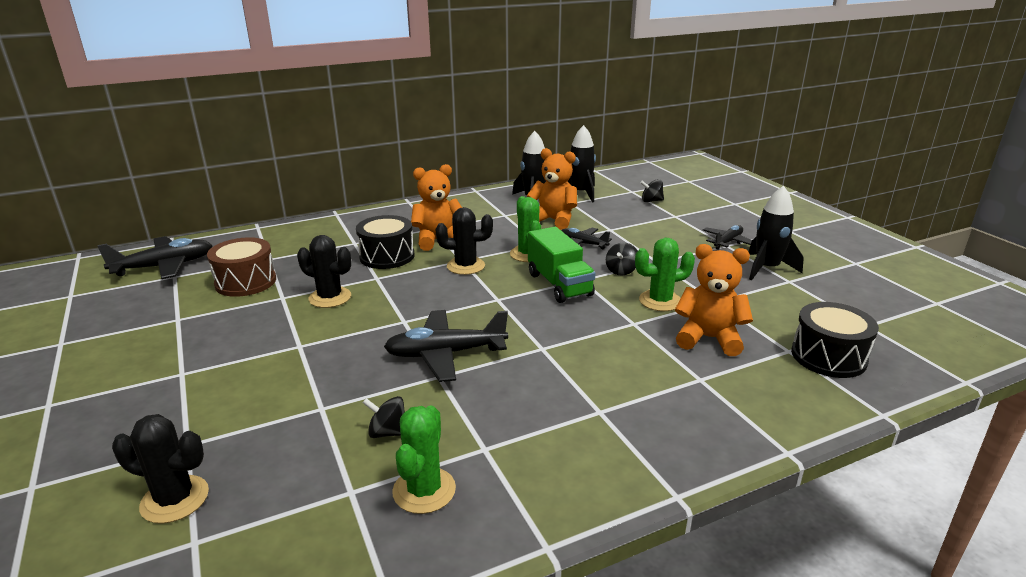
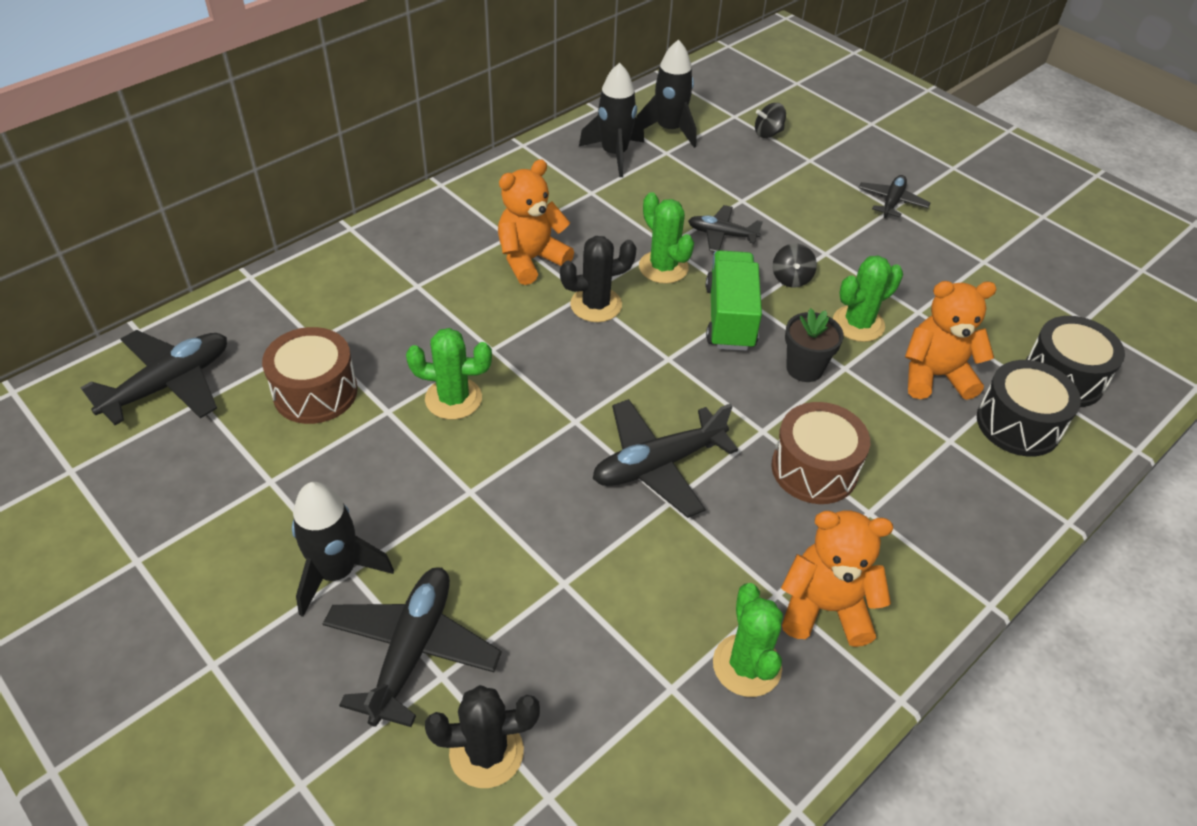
camera: 20 degrees left, 20 degrees up
(180, 425) = (412, 650): none -> black plane
(330, 297) = (453, 399): black cactus -> green cactus
(387, 256) = (480, 305): black drum -> black drum (1018, 424)
(388, 432) = (662, 599): black spinning top -> none
(553, 220) = (662, 193): orange teddy bear -> orange teddy bear (825, 608)
(559, 284) = (729, 317): green truck -> green truck turned 135 degrees counterclockwise
(569, 377) = (814, 469): none -> brown drum
(599, 319) = (804, 368): none -> black flower pot
(767, 268) = (953, 244): black rocket -> black rocket (337, 572)

